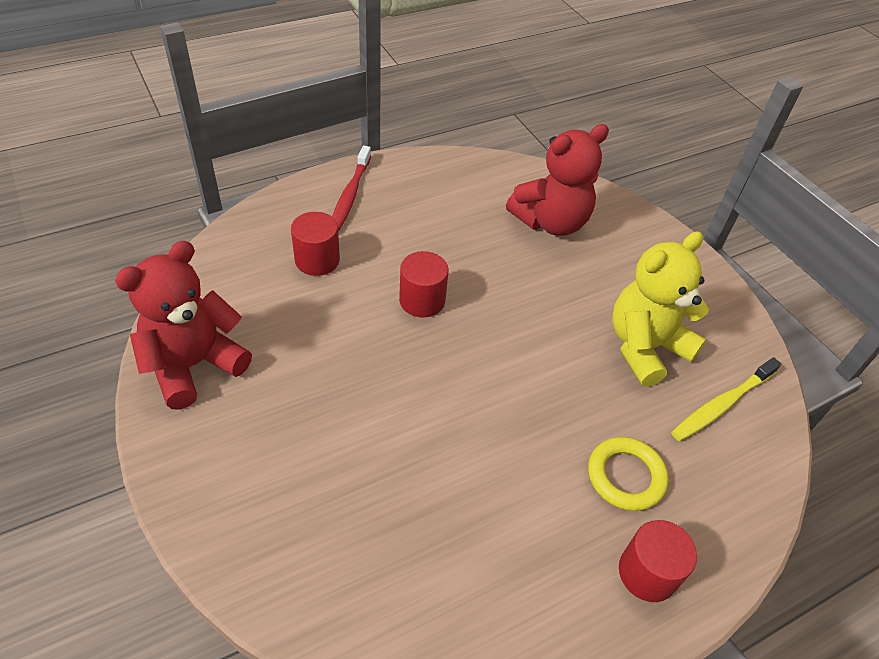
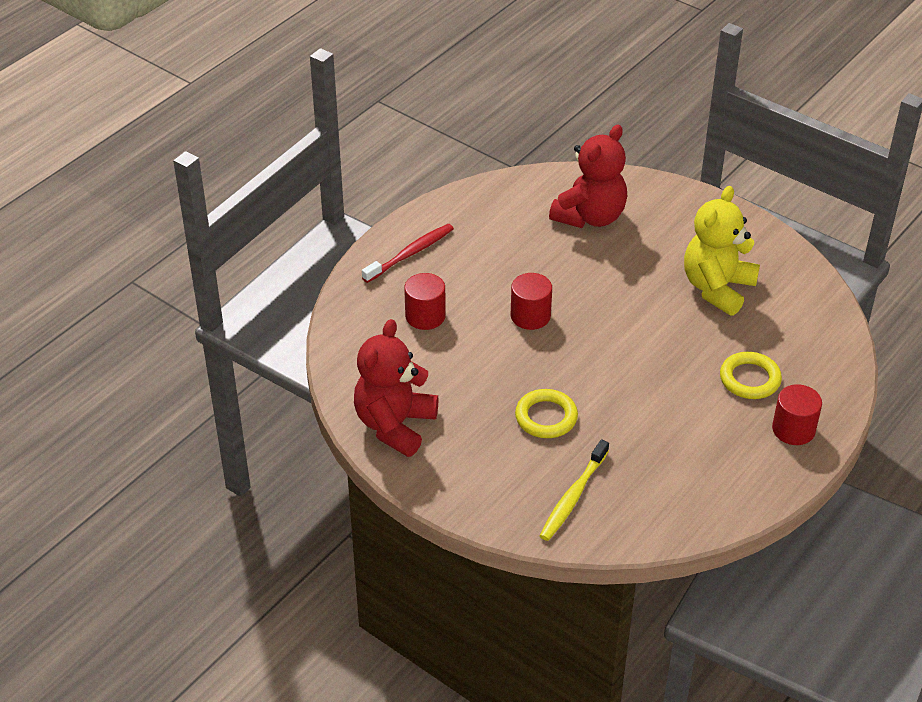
camera: 20 degrees left, 5 degrees down
(350, 195) = (410, 254): red toothbrush -> red toothbrush turned 120 degrees counterclockwise
(358, 424) = (546, 417): none -> yellow ring
(722, 404) = (791, 308): yellow toothbrush -> yellow toothbrush (573, 496)

